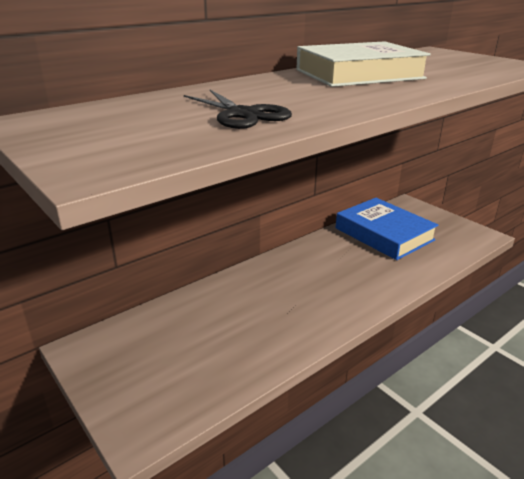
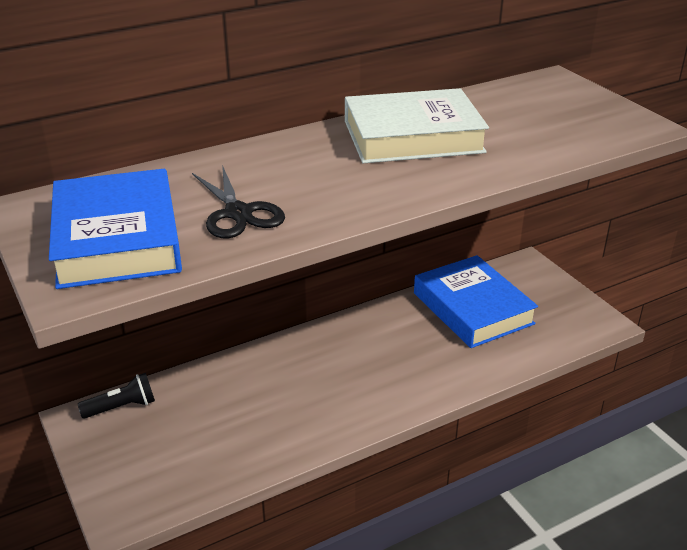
camera: 10 degrees right, 5 degrees up
(119, 334) = (122, 407): none -> black flashlight
(129, 134) = (117, 239): none -> blue book

